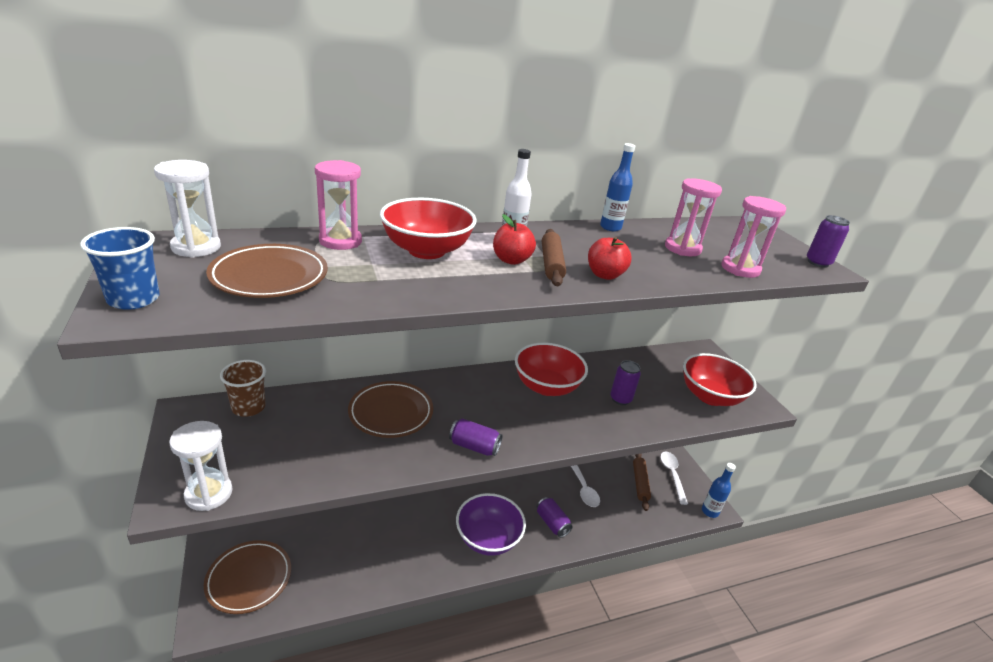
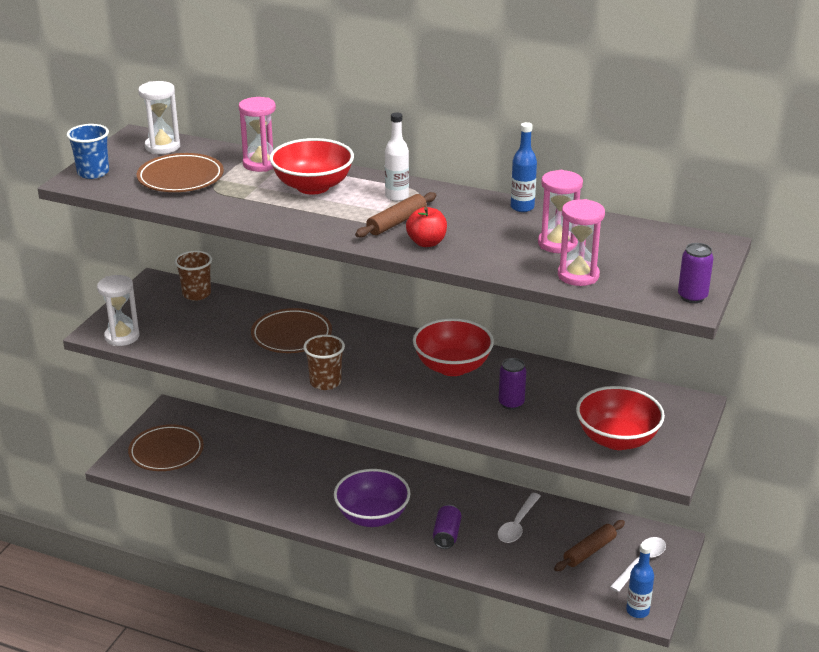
camera: 45 degrees right, 0 degrees up
(474, 446) = (325, 382): purple can -> brown cup
(511, 260) = (368, 211): red apple -> none

